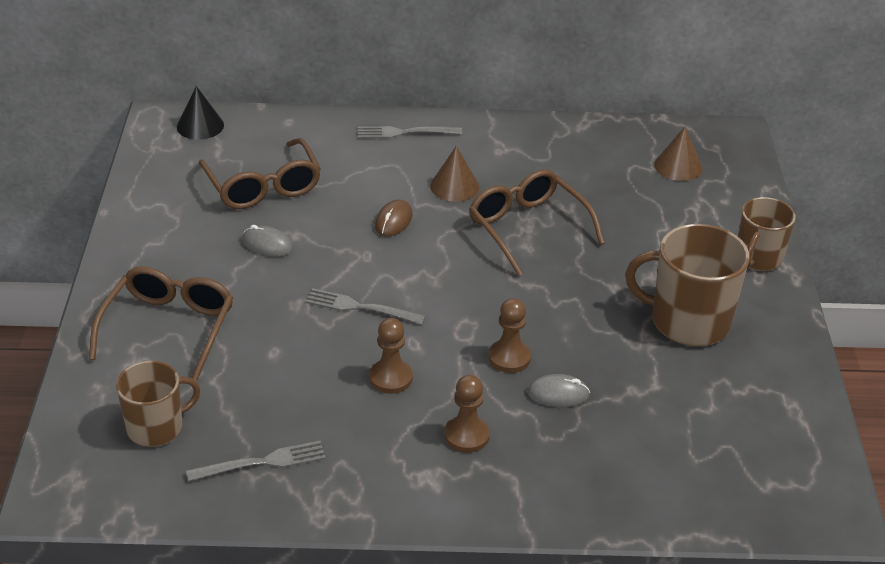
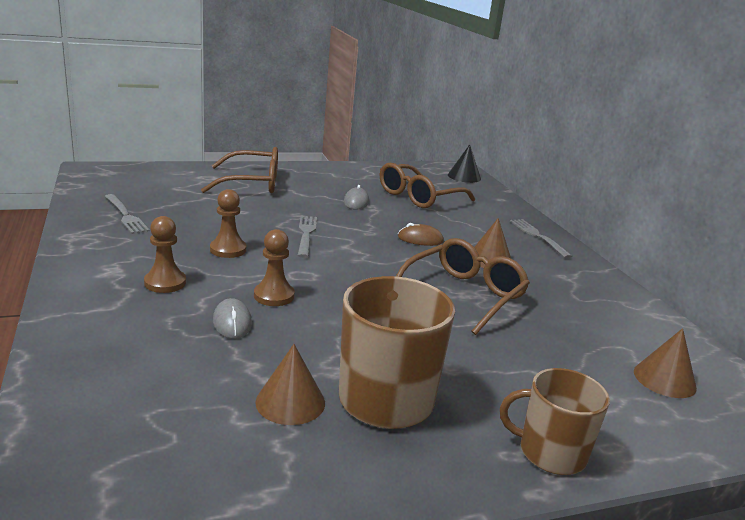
camera: 70 degrees right, 15 degrees down
(156, 427) = (156, 187): brown mug -> none
(688, 375) = (290, 402): none -> brown cone

